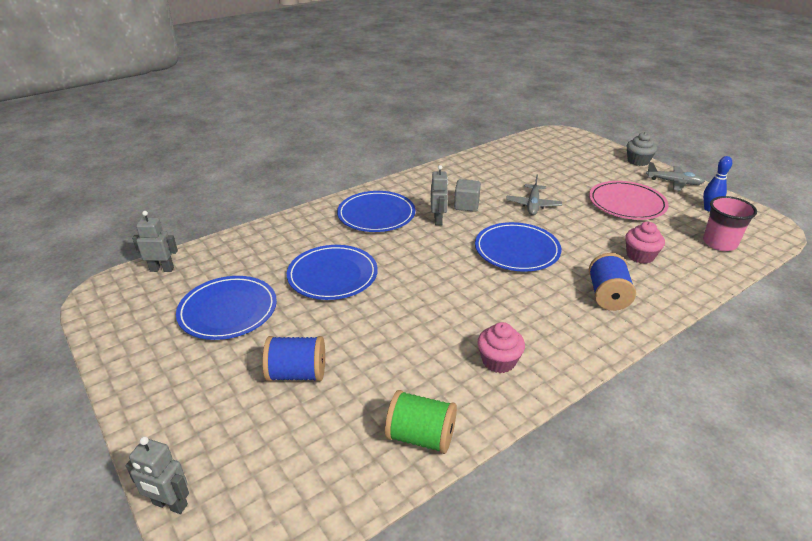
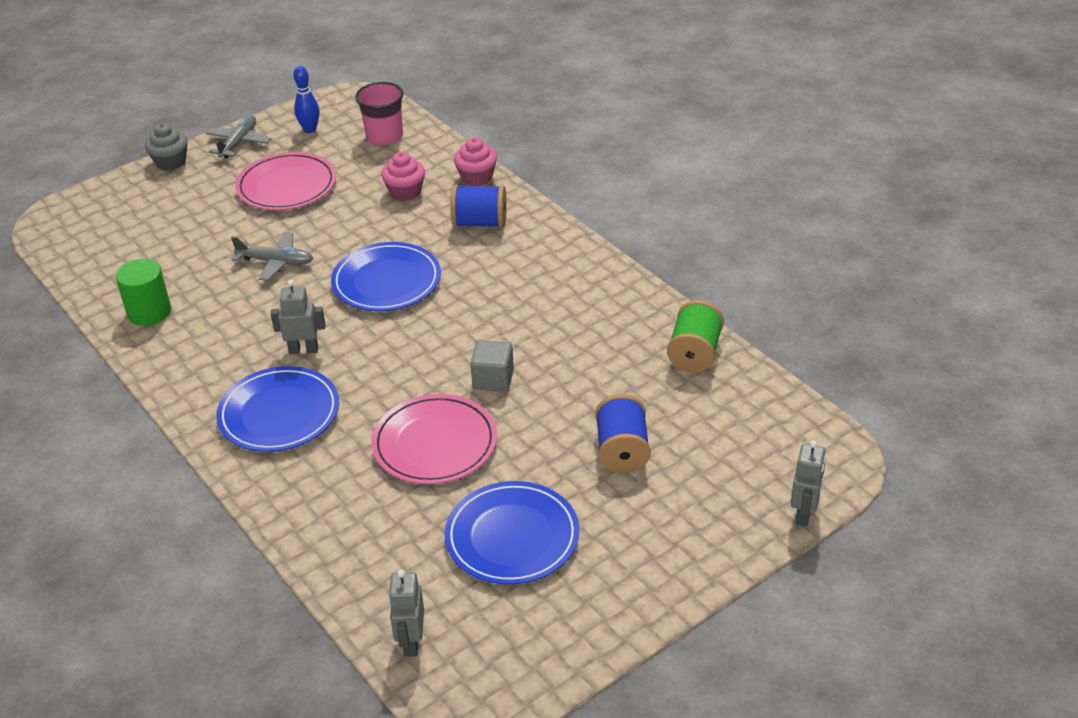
camera: 90 degrees left, 5 degrees up
(332, 275) = (435, 444): blue plate -> pink plate
(466, 205) = (266, 323): grey cube -> grey cube (493, 379)
(476, 168) = (149, 312): none -> green cylinder
(498, 361) = (588, 303): pink cupcake -> pink cupcake (476, 177)

